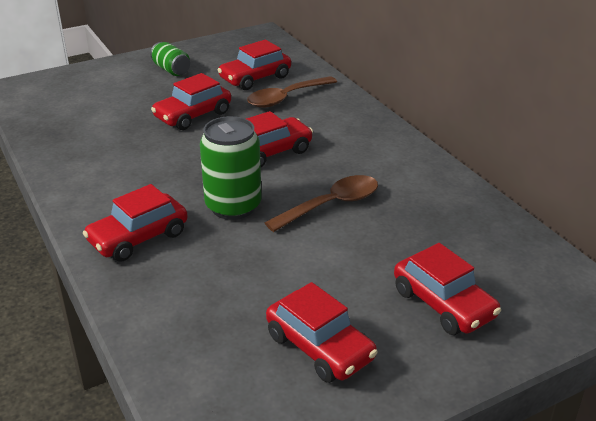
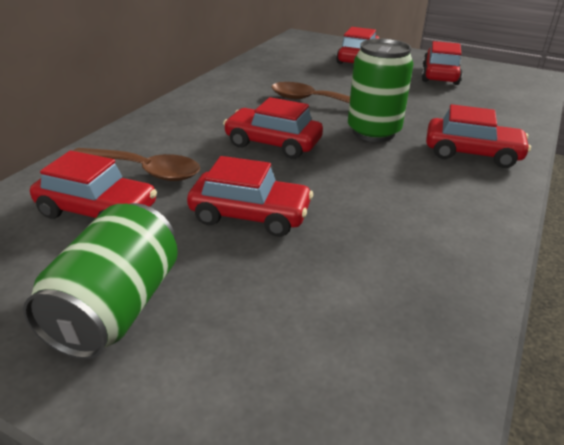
camera: 125 degrees left, 0 degrees up
(171, 70) = (117, 307): green can -> green can, size x1.69

